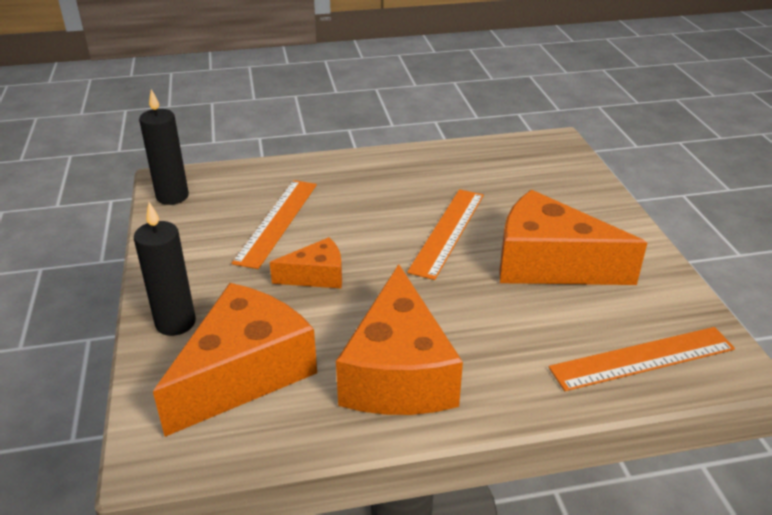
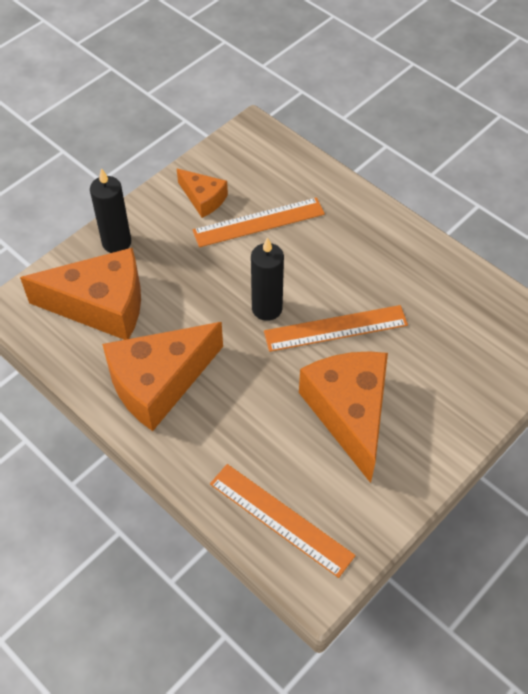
camera: 55 degrees right, 20 degrees up
(172, 196) = (236, 147): black candle -> black candle (267, 308)
(316, 276) = (218, 282): orange cheese -> orange cheese (203, 199)

